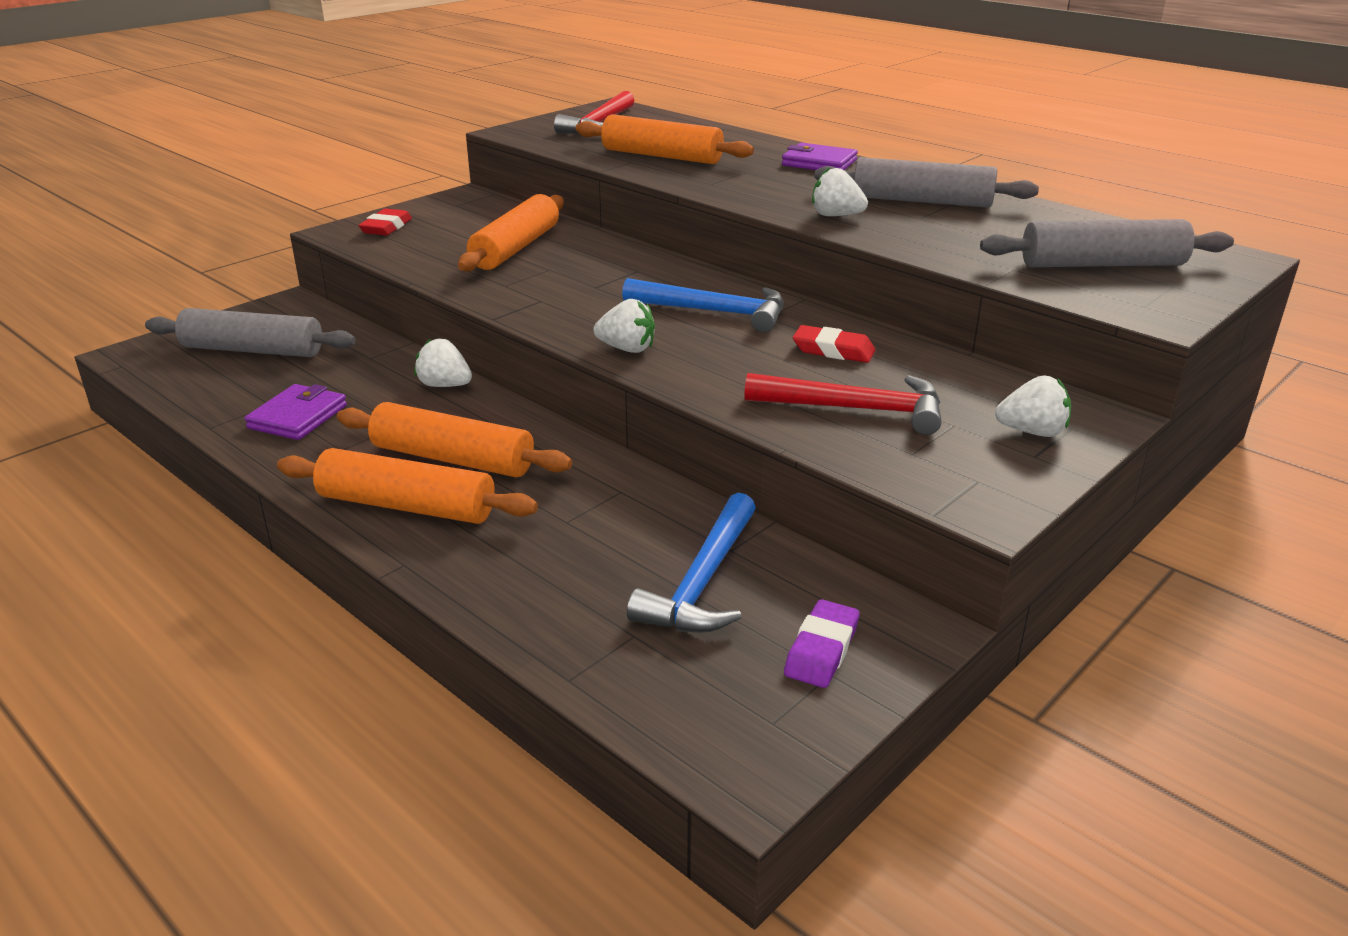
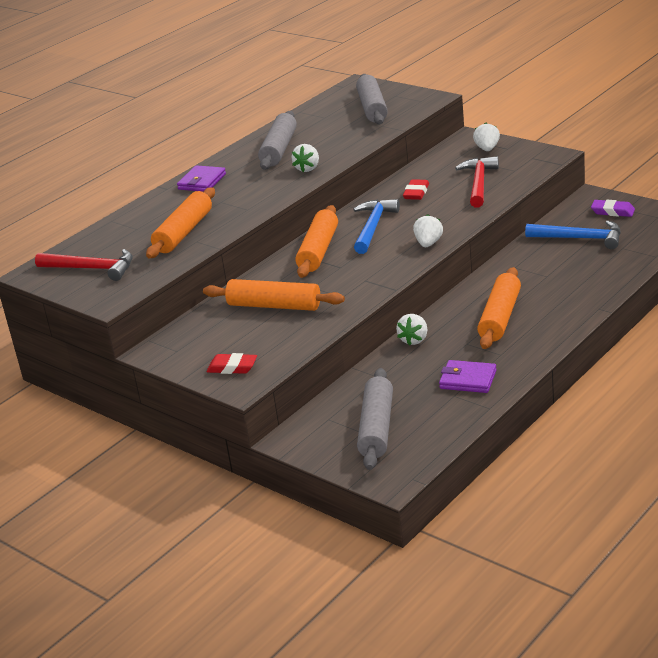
camera: 90 degrees left, 0 degrees up
(407, 506) = (550, 319): orange rolling pin -> orange rolling pin (318, 250)

